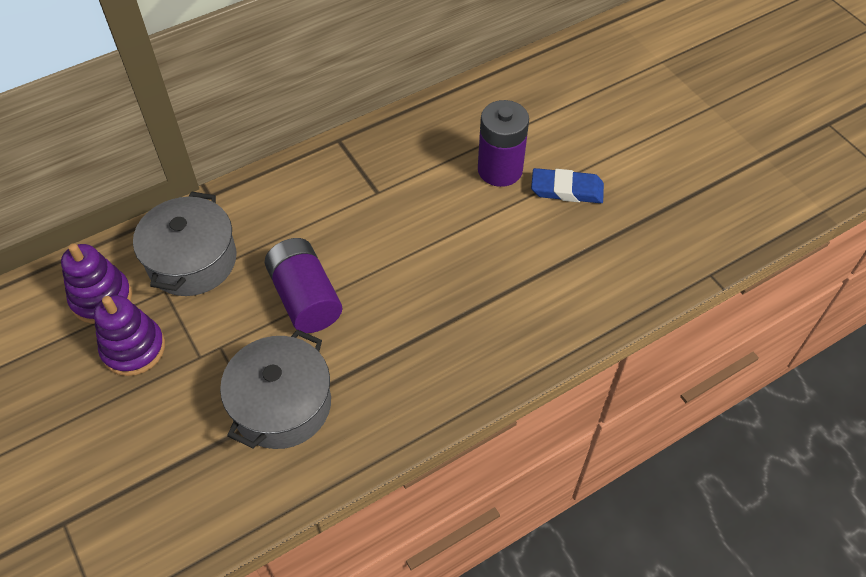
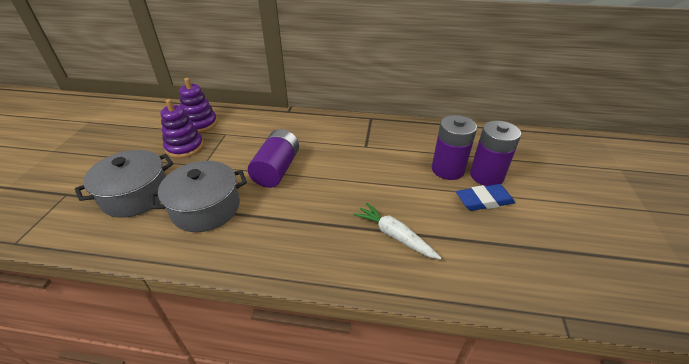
camera: 40 degrees right, 15 degrees down
(192, 260) = (250, 129): grey pot -> grey pot (136, 195)
(518, 292) = (394, 235): none -> white carrot
(545, 153) = (486, 176): none -> purple battery
(567, 189) = (484, 200): blue eraser -> blue eraser turned 60 degrees counterclockwise

